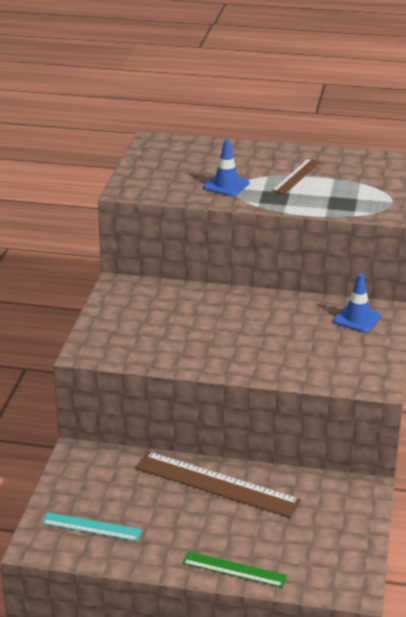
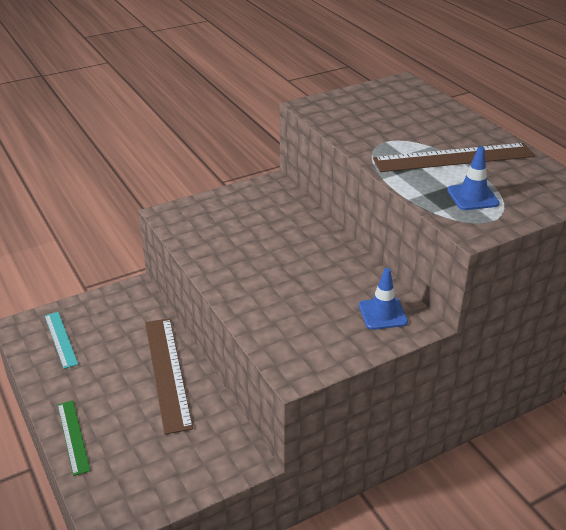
camera: 50 degrees right, 5 degrees up
(226, 185) = (383, 137): blue traffic cone -> blue traffic cone (472, 197)
(296, 176) = (453, 158): brown ruler -> brown ruler, size x1.78

